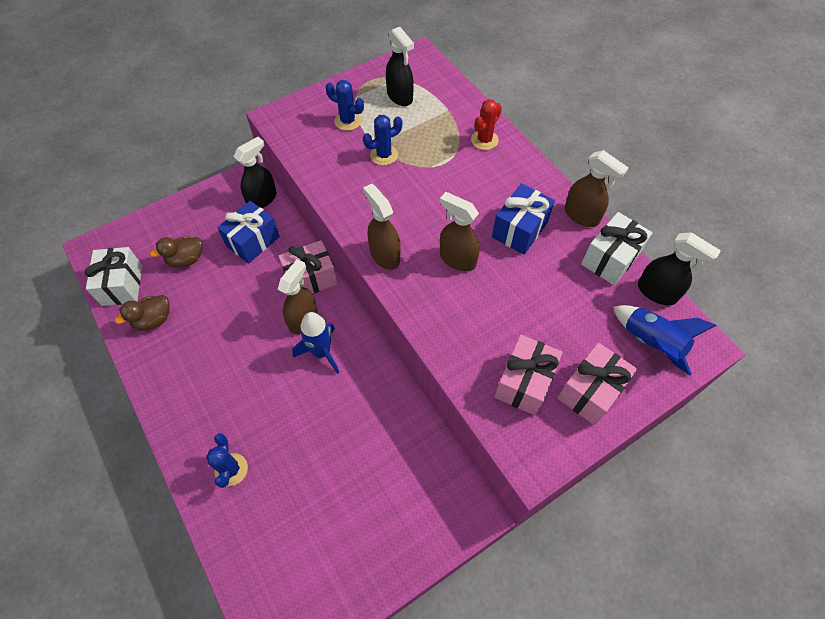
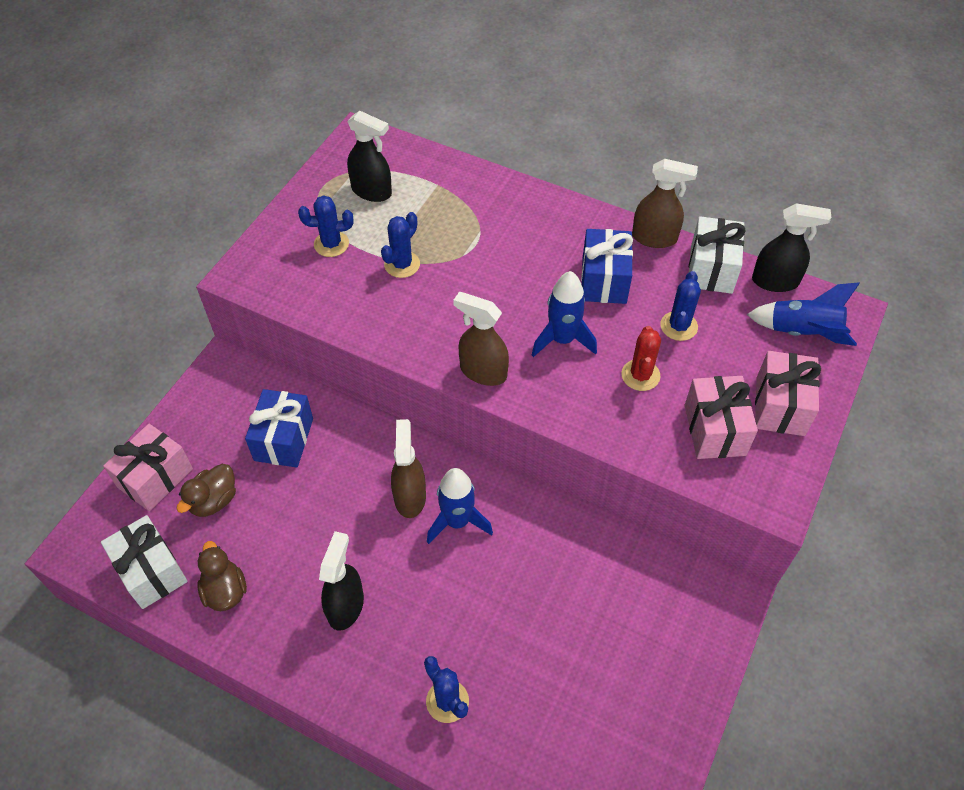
camera: 30 degrees left, 5 degrees down
(153, 320) = (225, 590): brown duck -> brown duck turned 135 degrees clockwise
(262, 199) = (259, 385): black spray bottle -> black spray bottle (346, 606)
(311, 279) = (386, 448): pink gift -> pink gift (155, 478)
(457, 259) = (562, 340): brown spray bottle -> blue rocket
(484, 140) = (501, 201): red cactus -> red cactus (640, 375)
(552, 290) = (678, 326): none -> blue cactus

